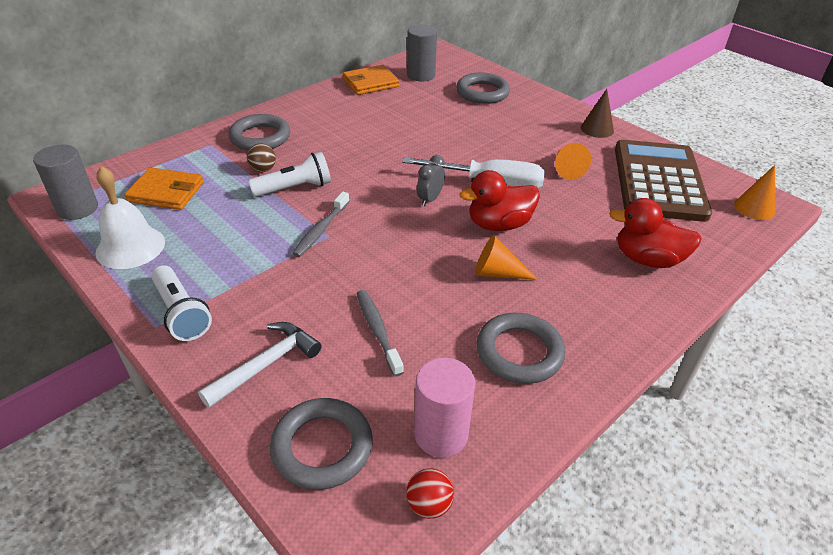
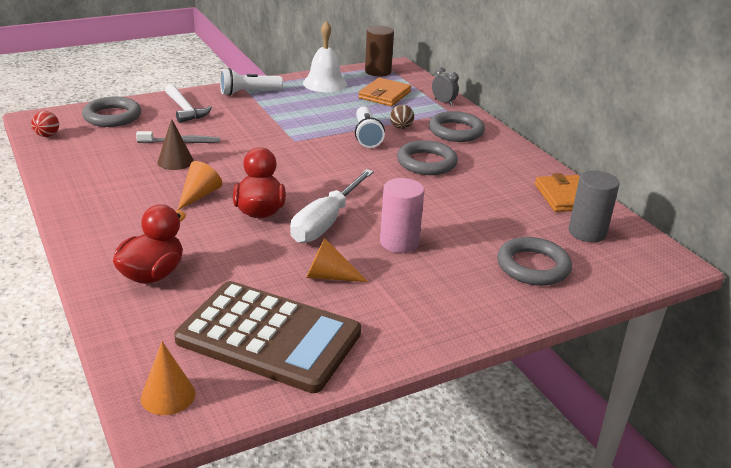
camera: 105 degrees right, 10 degrees down
(77, 208) = (378, 71): grey cylinder -> brown cylinder
(321, 230) = (303, 138): grey toothbrush -> none
(430, 199) = (318, 187): grey clock -> grey clock (443, 102)
(441, 434) = (83, 146): pink cylinder -> pink cylinder (399, 242)
(519, 352) = (114, 184): grey ring -> grey ring (426, 162)
(597, 129) = (411, 332): brown cone -> brown cone (175, 161)

